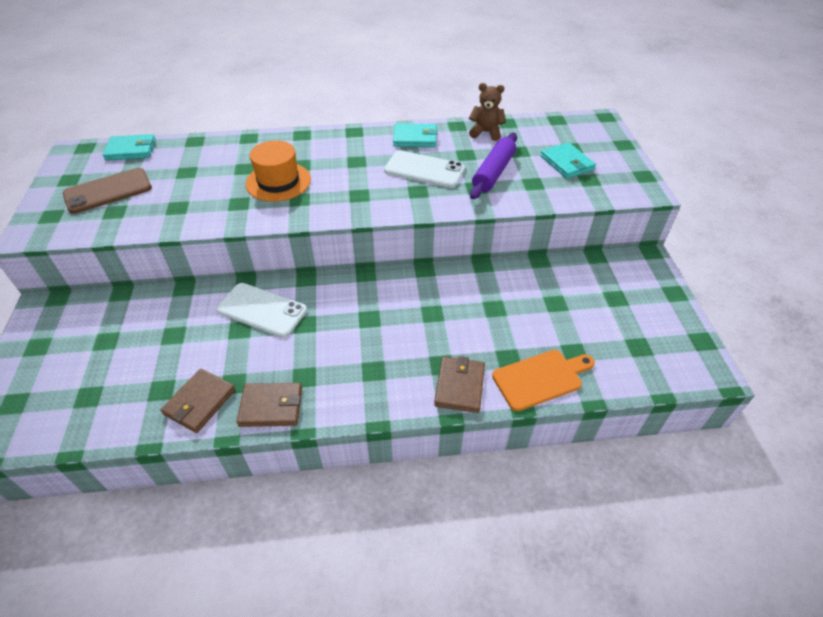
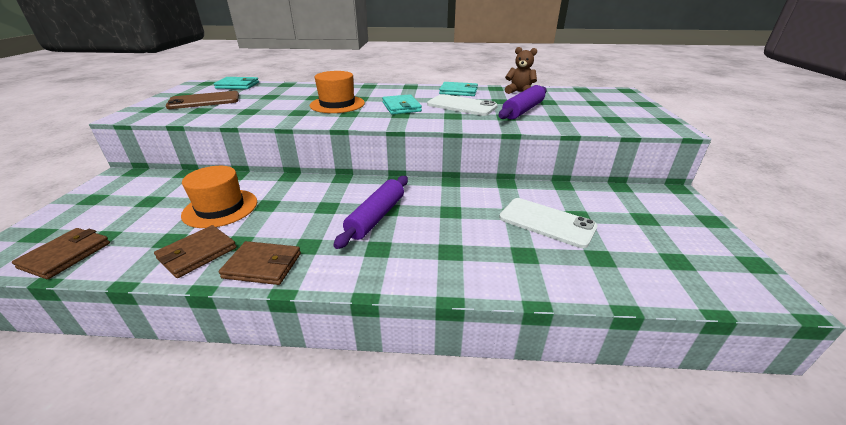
camera: 10 degrees right, 15 degrees down
(191, 341) = (220, 208): none -> orange hat
(262, 310) = (293, 194): white phone -> white phone (546, 222)
(360, 331) = (376, 217): none -> purple rolling pin
(459, 386) = (466, 272): brown wallet -> brown wallet (66, 255)
(540, 378) = (560, 276): orange cutting board -> none
(567, 163) = (592, 109): turquoise wallet -> turquoise wallet (401, 107)

